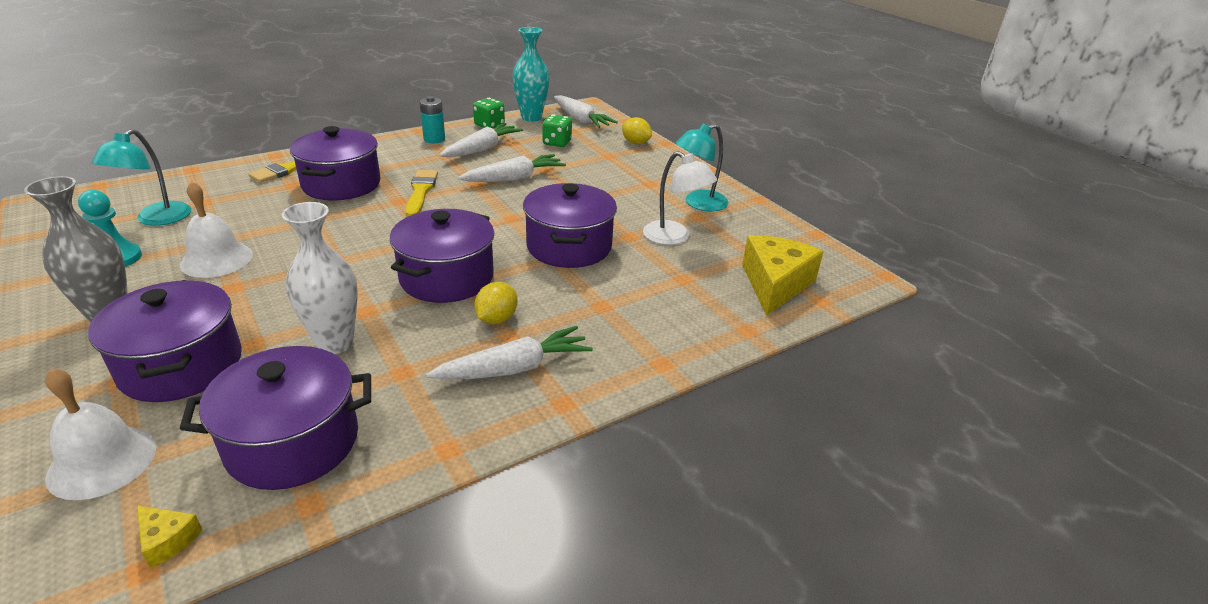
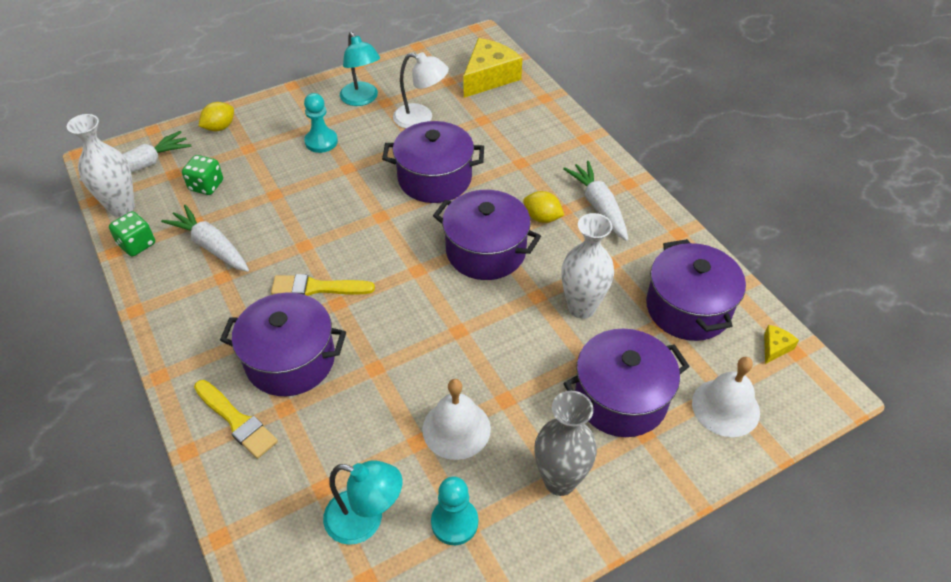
camera: 85 degrees left, 15 degrees up
(434, 139) = (171, 292): turquoise battery -> none
(514, 178) = (294, 217): white carrot -> none
(531, 117) = (122, 208): turquoise vase -> white vase
(623, 186) = (321, 141): none -> turquoise pawn
(674, 237) = (421, 118): white lamp -> white lamp turned 60 degrees clockwise
(775, 284) = (489, 77): yellow cheese -> yellow cheese turned 105 degrees clockwise

